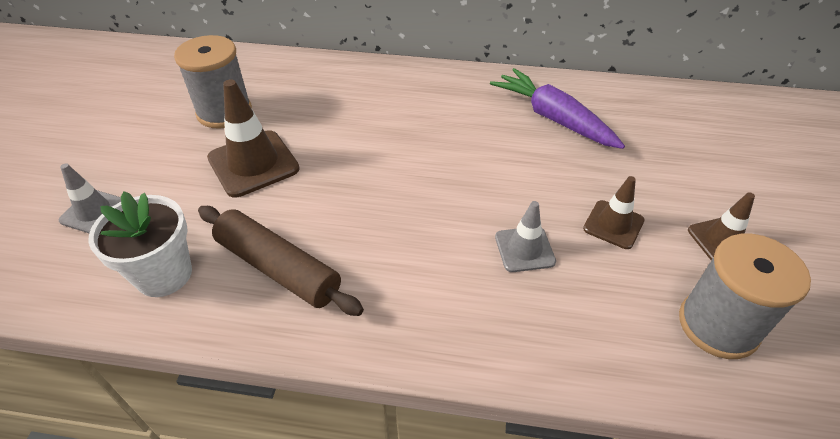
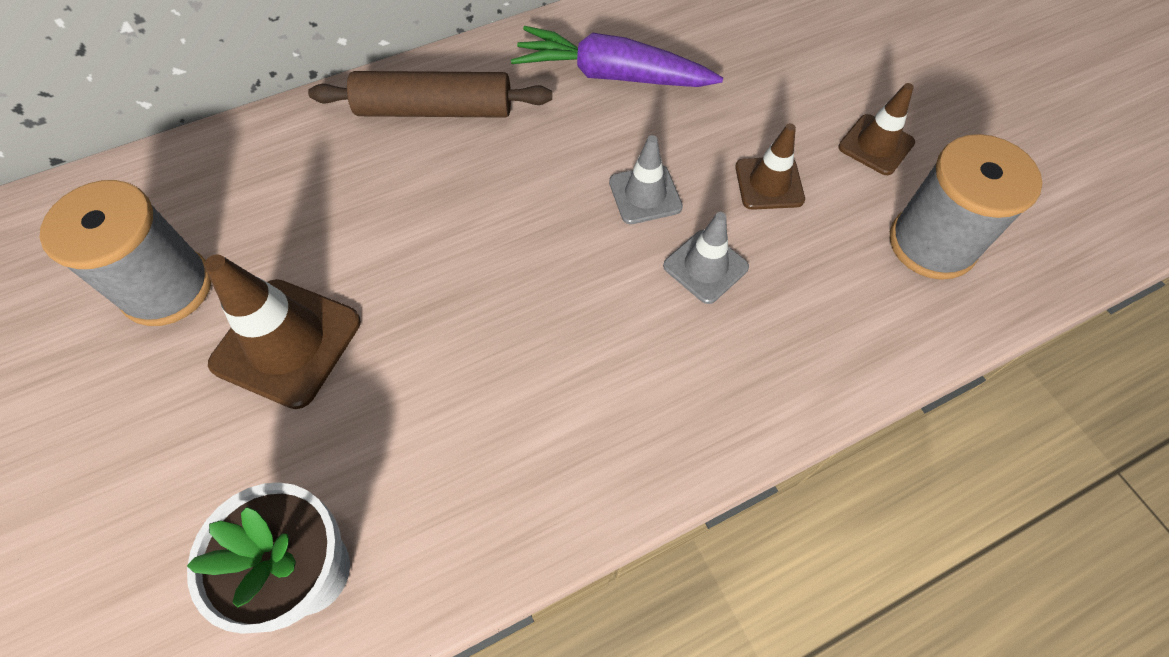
camera: 35 degrees left, 15 degrees up
(94, 212) = (110, 555): grey traffic cone -> grey traffic cone (645, 194)
(278, 268) = (452, 465): brown rolling pin -> brown rolling pin (435, 110)

